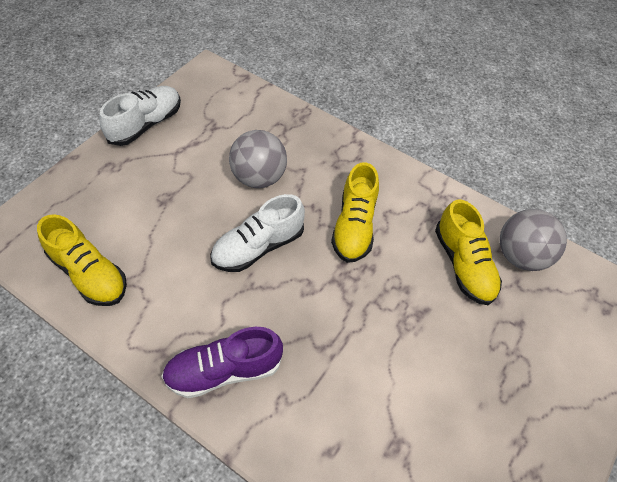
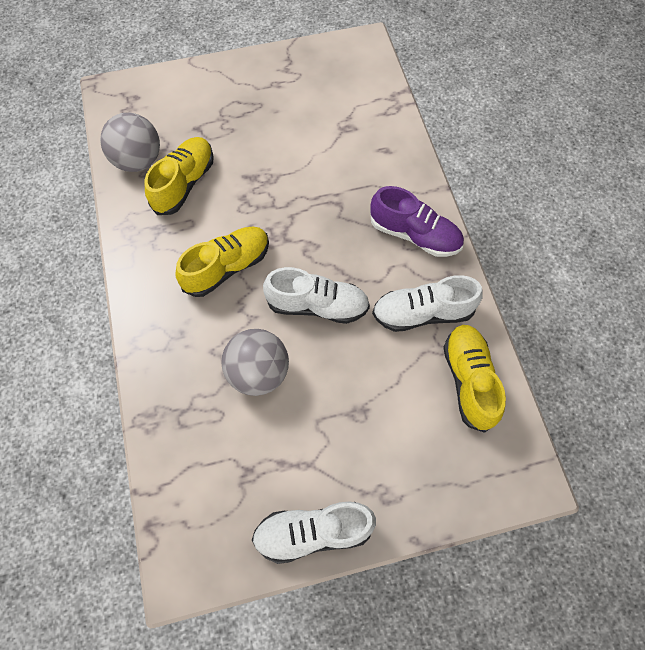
camera: 135 degrees left, 10 degrees up
(164, 300) = (422, 313): none -> white shoe

